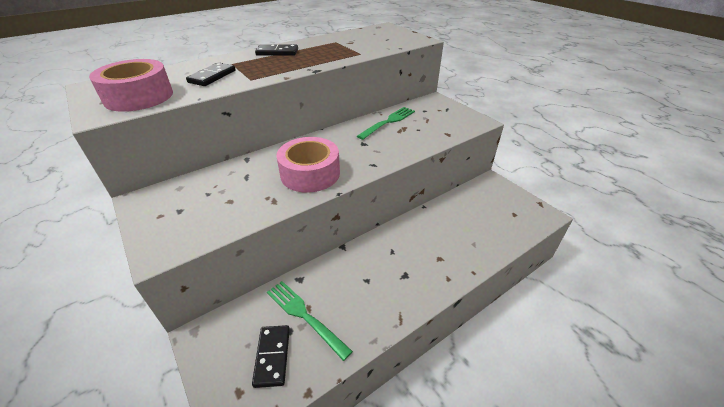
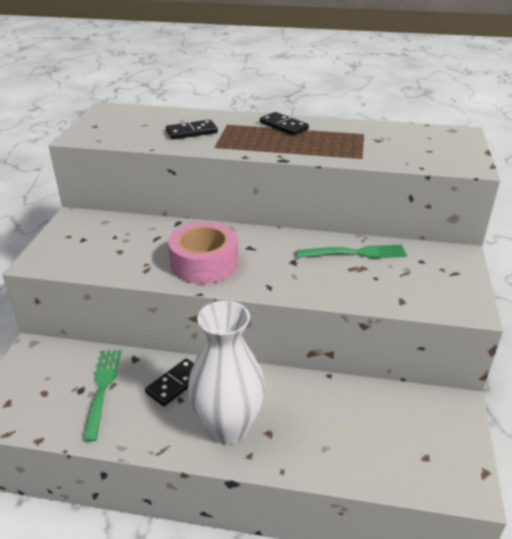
camera: 45 degrees right, 5 degrees down
(139, 97) = (119, 131): pink tape -> none
(272, 356) = (50, 398): black domino -> black domino (175, 384)
(416, 273) = (228, 427): none -> white vase

